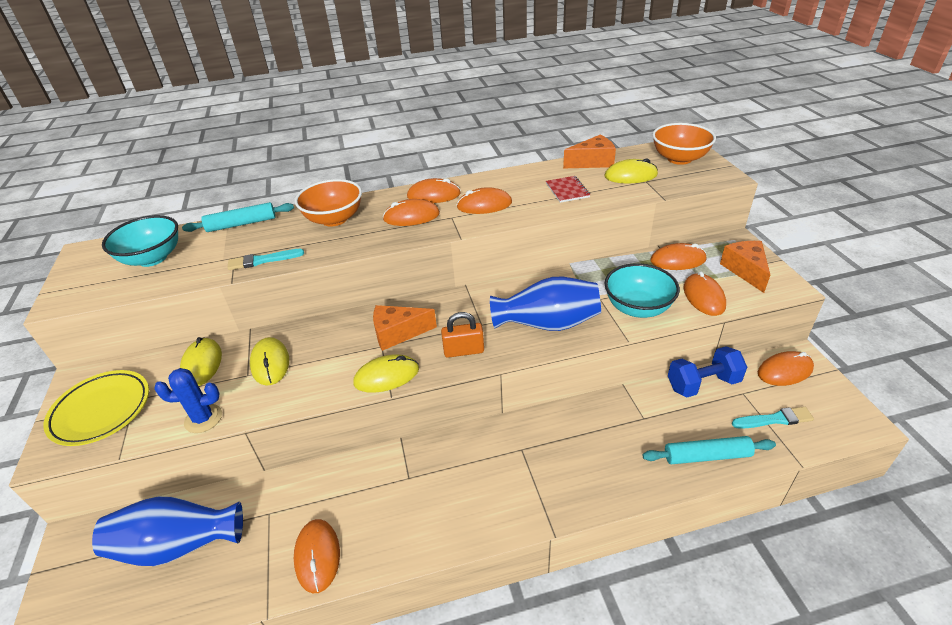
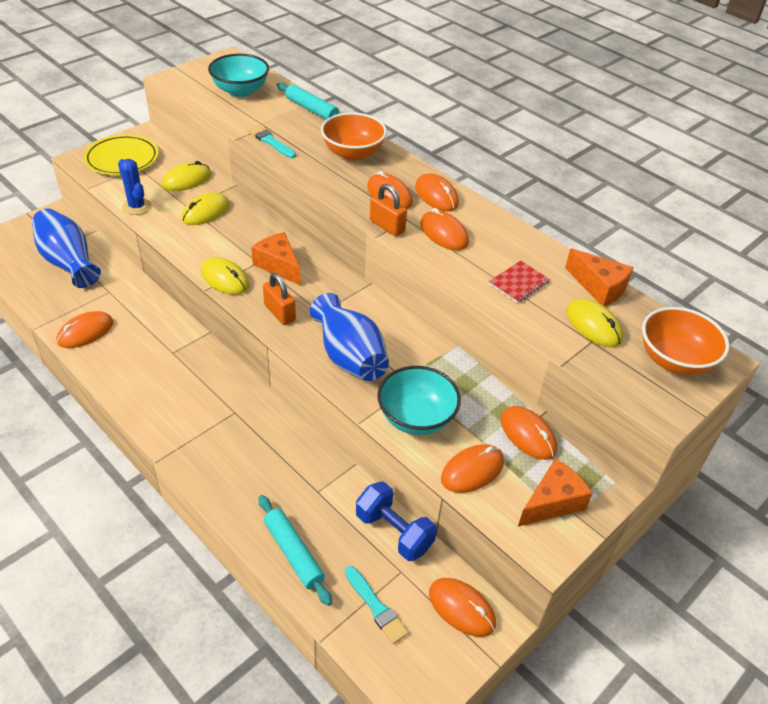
camera: 55 degrees right, 5 degrees up
(452, 229) = (387, 226): none -> orange padlock

